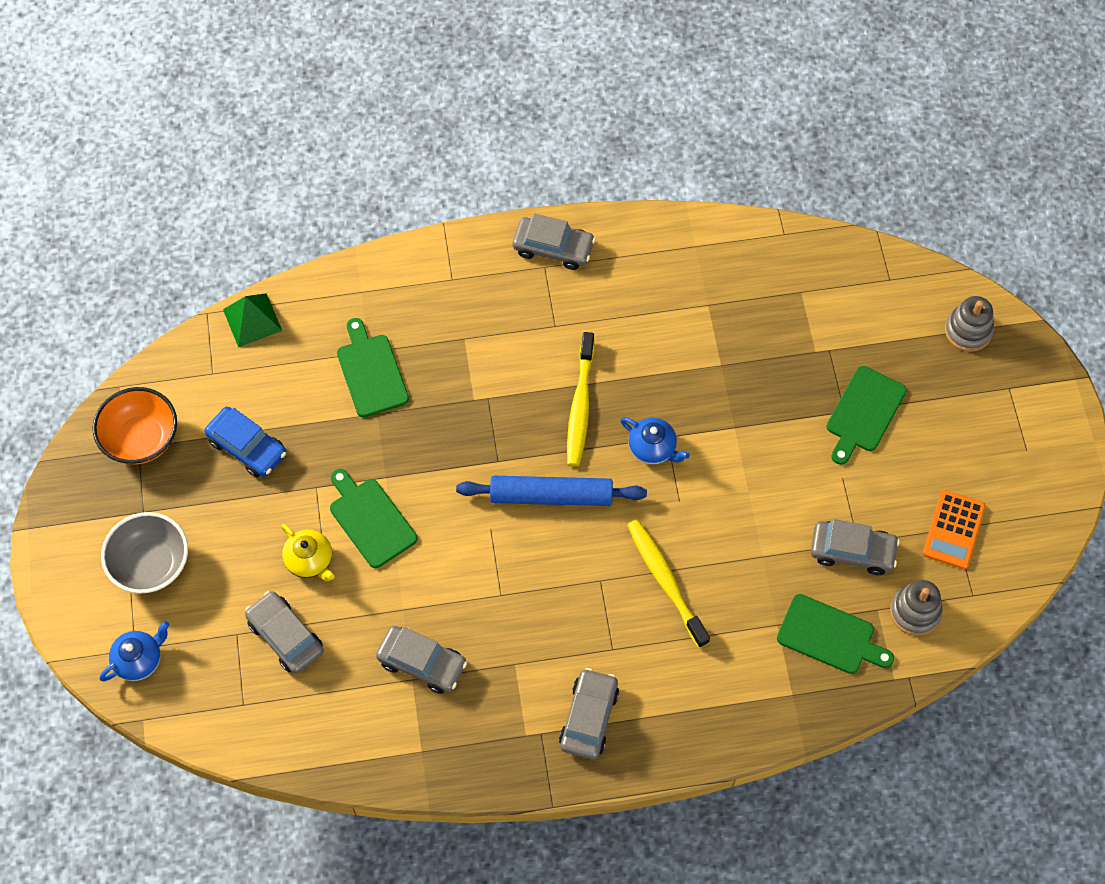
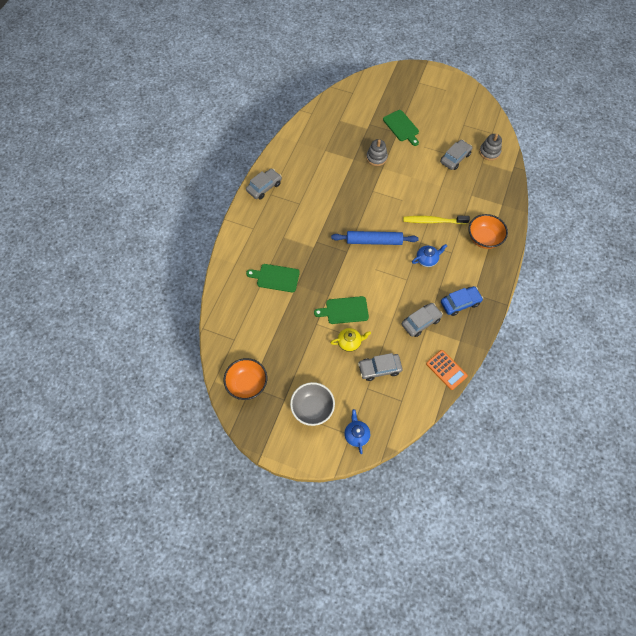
camera: 60 degrees left, 0 degrees up
(247, 447) = (280, 342): blue car -> blue car (460, 303)
(252, 320) = (219, 311): green pyramid -> none
(551, 496) = (374, 241): blue rolling pin -> blue rolling pin turned 60 degrees clockwise
(580, 406) = (341, 212): yellow toothbrush -> none
(589, 718) = (476, 274): grey car -> none
(653, 448) = (374, 197): blue teapot -> blue teapot (427, 259)
(683, 695) = (484, 238): none -> orange bowl
(830, 636) = (485, 181): green cutting board -> none
(953, 530) = (464, 125): orange calculator -> orange calculator (446, 370)
(968, 331) = (388, 82): grey stacking toy -> grey stacking toy (376, 158)

